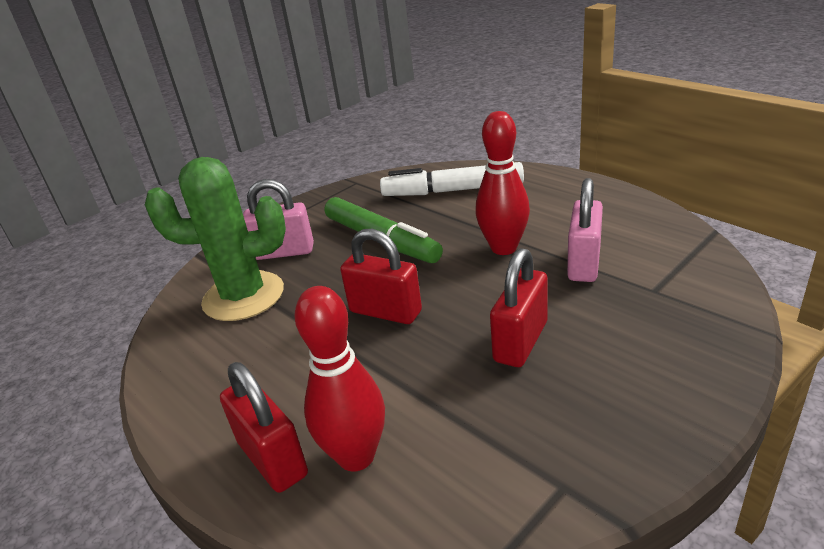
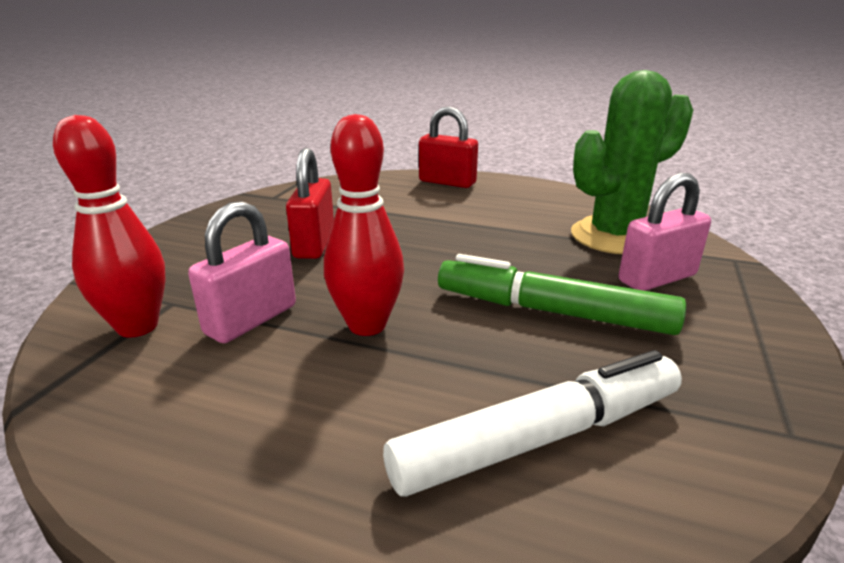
camera: 150 degrees right, 5 degrees down
(356, 456) = (399, 188): red bowling pin -> red bowling pin (137, 327)
(385, 312) = (456, 245): red padlock -> none
(584, 263) = (251, 320): pink padlock -> pink padlock turned 45 degrees clockwise

